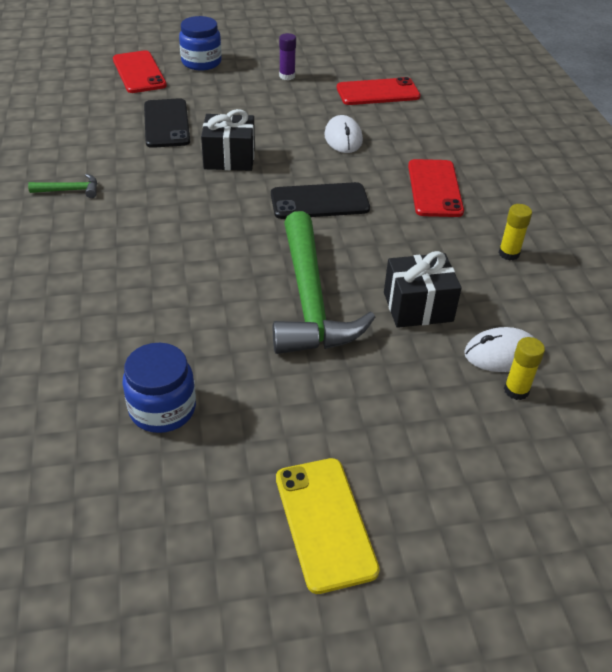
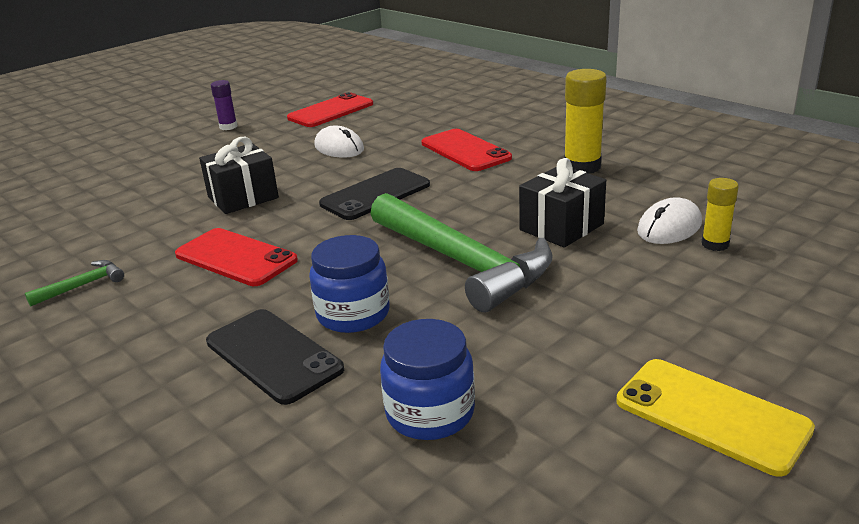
camera: 30 degrees left, 15 degrees down
(139, 72) = (57, 171): red phone -> red phone (235, 258)
(166, 123) = (139, 197): black phone -> black phone (273, 355)
(201, 62) = (123, 144): blue jar -> blue jar (353, 314)
(509, 253) = (582, 166): yellow glue stick -> yellow glue stick, size x1.72

